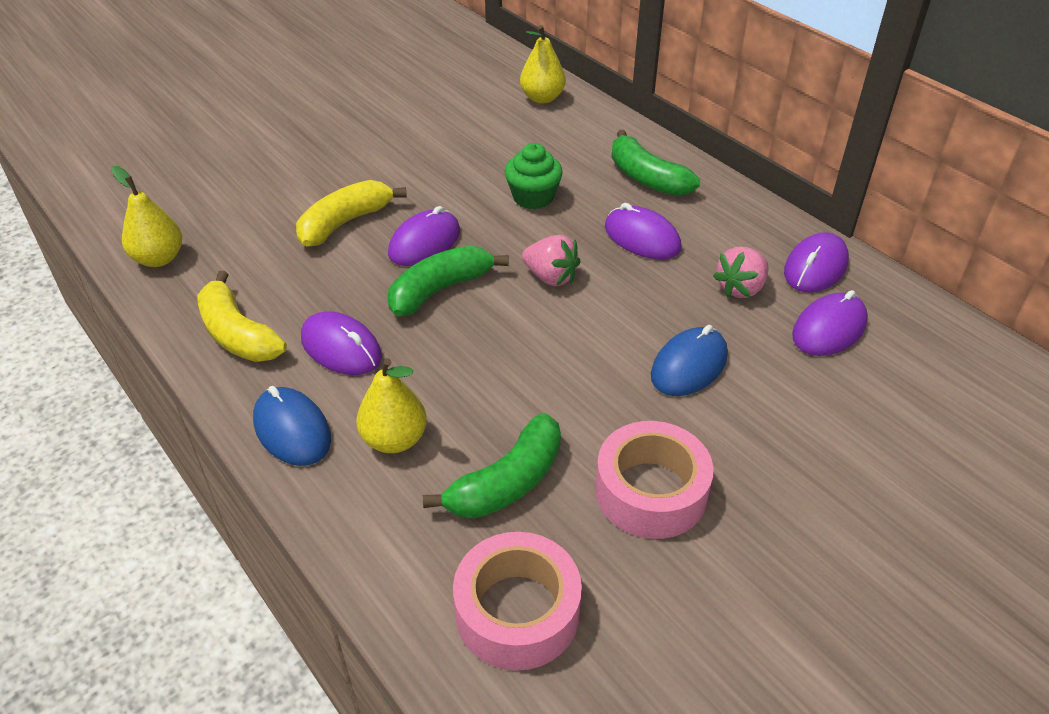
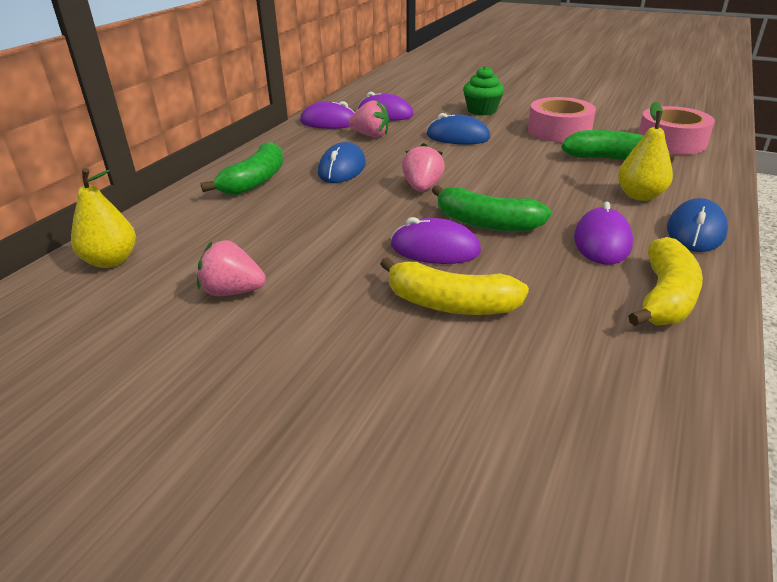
camera: 115 degrees left, 10 degrees down
(159, 259) = (664, 421): yellow pear -> none
(453, 139) = (233, 291): none -> pink strawberry
(533, 197) = (319, 219): green cupcake -> green cupcake (482, 110)
(642, 238) = (342, 169): purple mouse -> blue mouse

